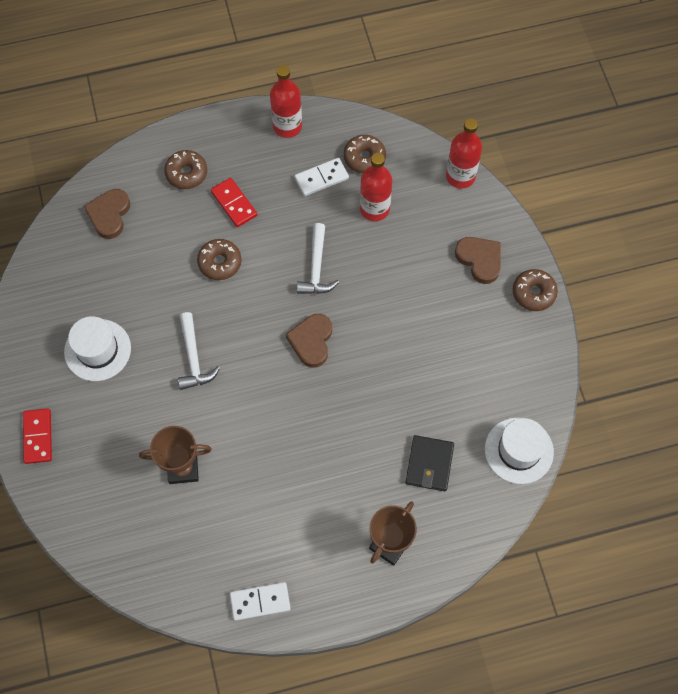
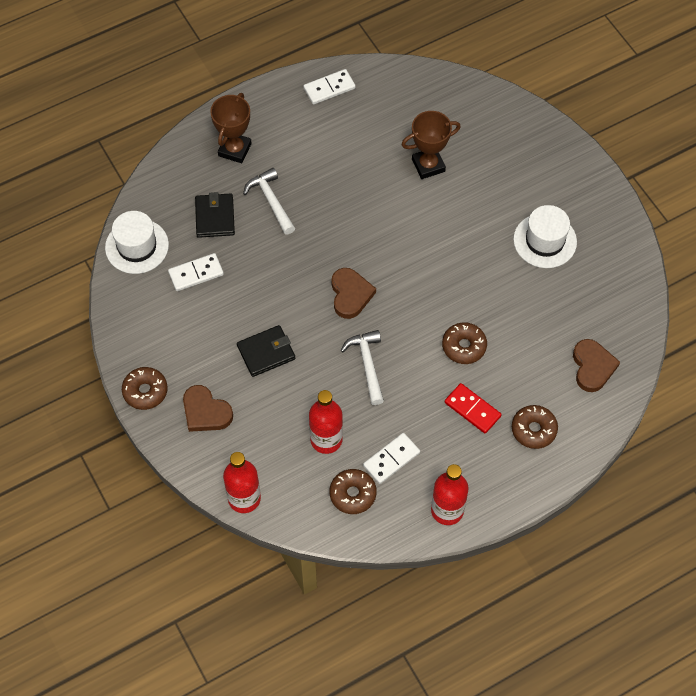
camera: 165 degrees right, 5 degrees down
(38, 437) = (563, 160): red domino -> none
(193, 358) = (454, 254): white hammer -> white hammer (271, 201)
(410, 303) = (266, 352): none -> black wallet
(462, 403) = (196, 273): none -> white domino

